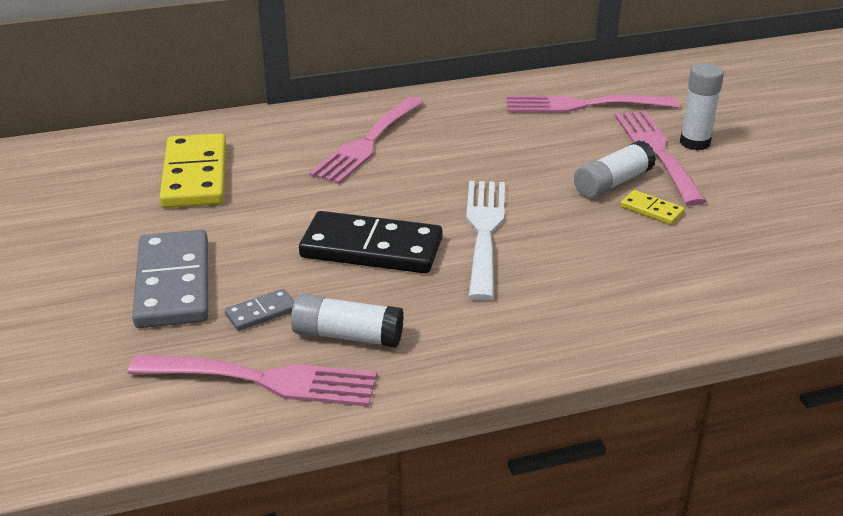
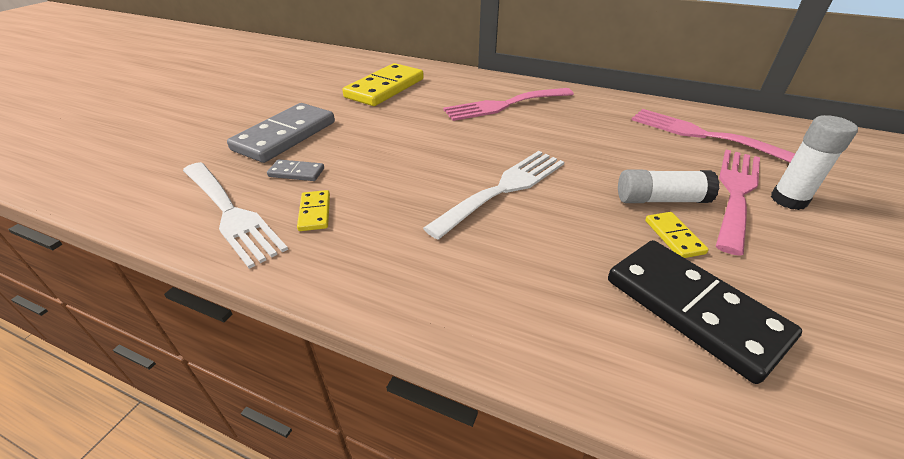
camera: 40 degrees right, 5 degrees up
(265, 380) = (231, 214): pink fork -> white fork
(347, 336) = (315, 212): white glue stick -> yellow domino
(371, 248) = (414, 165): black domino -> black domino (693, 309)

